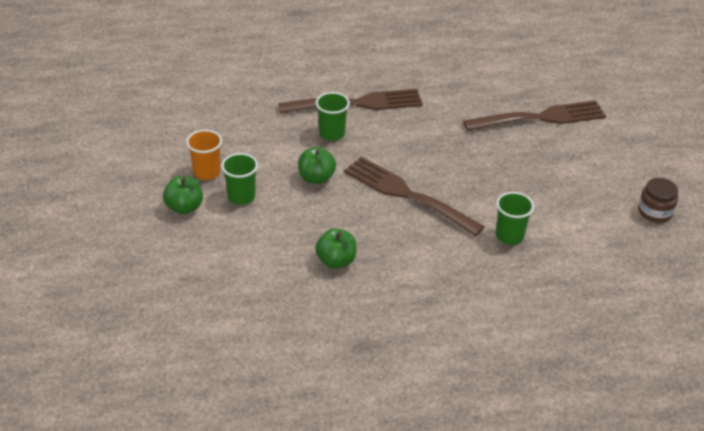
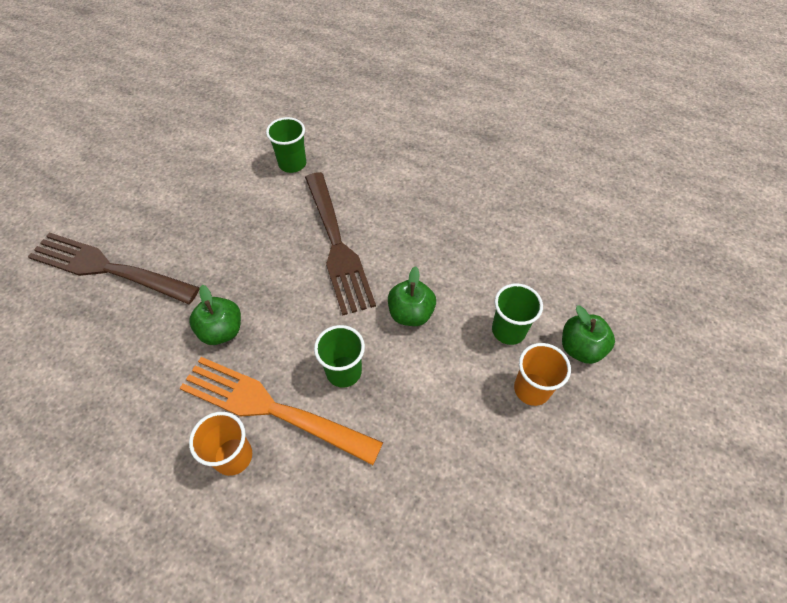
camera: 145 degrees left, 15 degrees up
(336, 261) = (460, 211): green apple -> green apple (221, 331)
(356, 80) = (233, 456): none -> orange cup
(357, 103) = (271, 408): brown fork -> orange fork
(655, 211) = (156, 129): brown jar -> none

